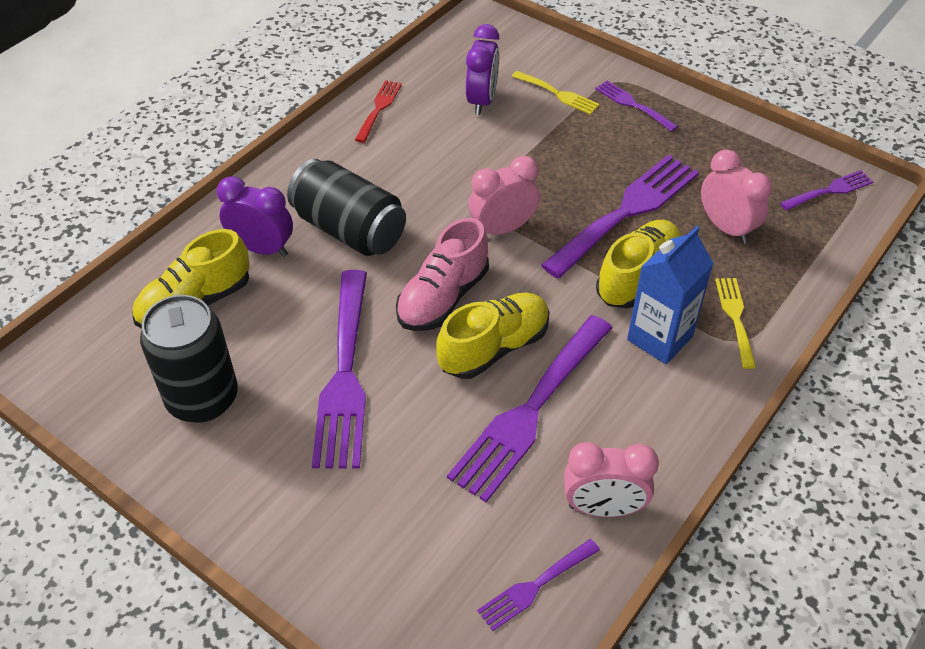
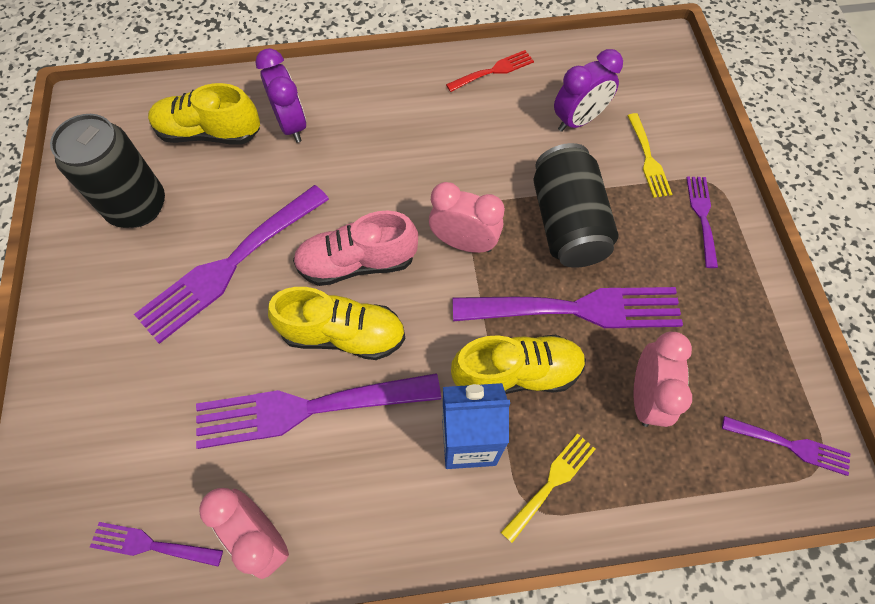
camera: 45 degrees right, 15 degrees up
(349, 229) = (361, 155): black can -> black can (567, 223)

